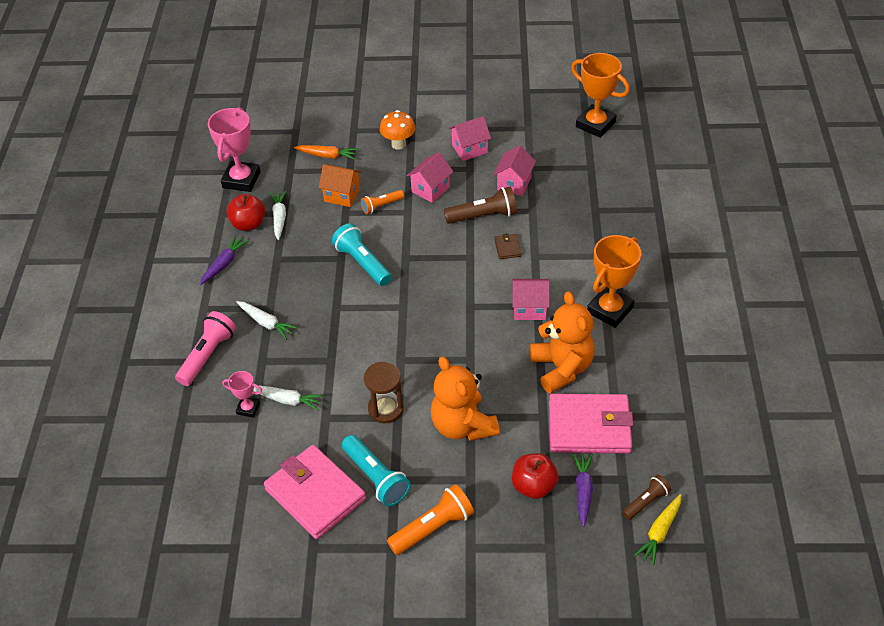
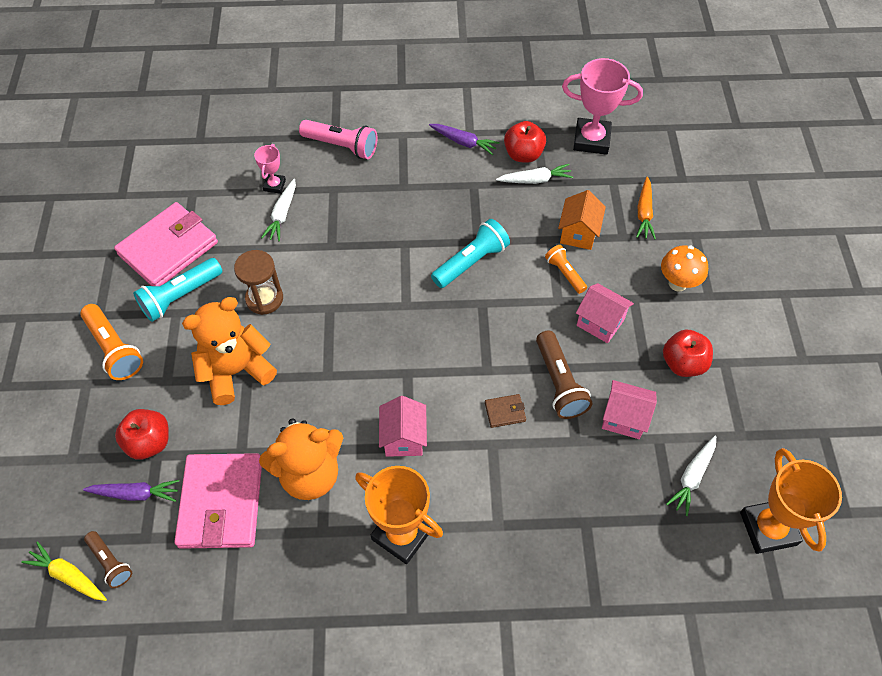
camera: 85 degrees right, 10 degrees up
(266, 323) = (383, 186): white carrot -> white carrot (692, 477)
(469, 149) = (683, 363): pink house -> red apple
(595, 124) = (768, 528): orange trophy -> orange trophy turned 45 degrees counterclockwise

